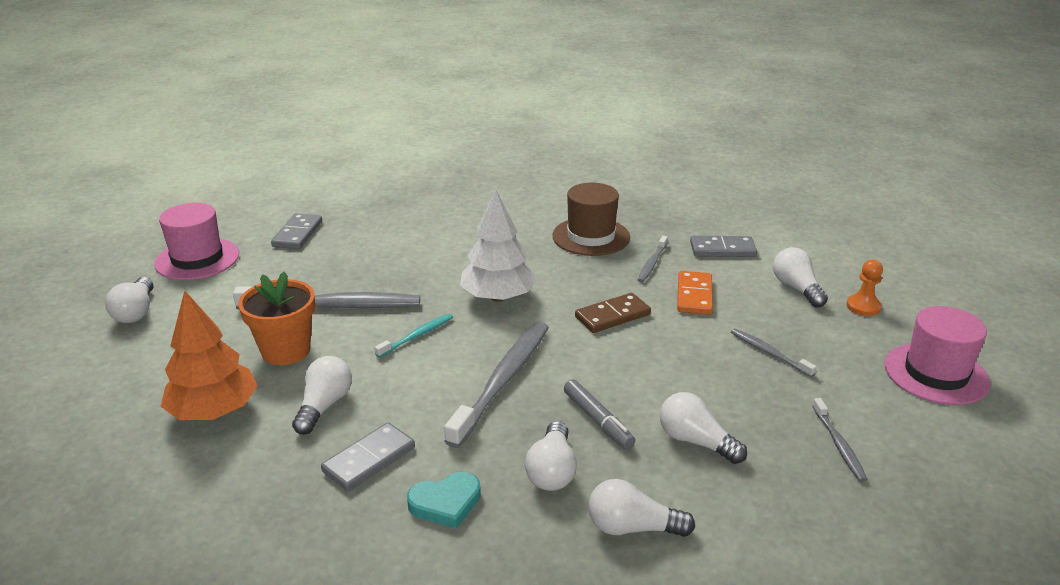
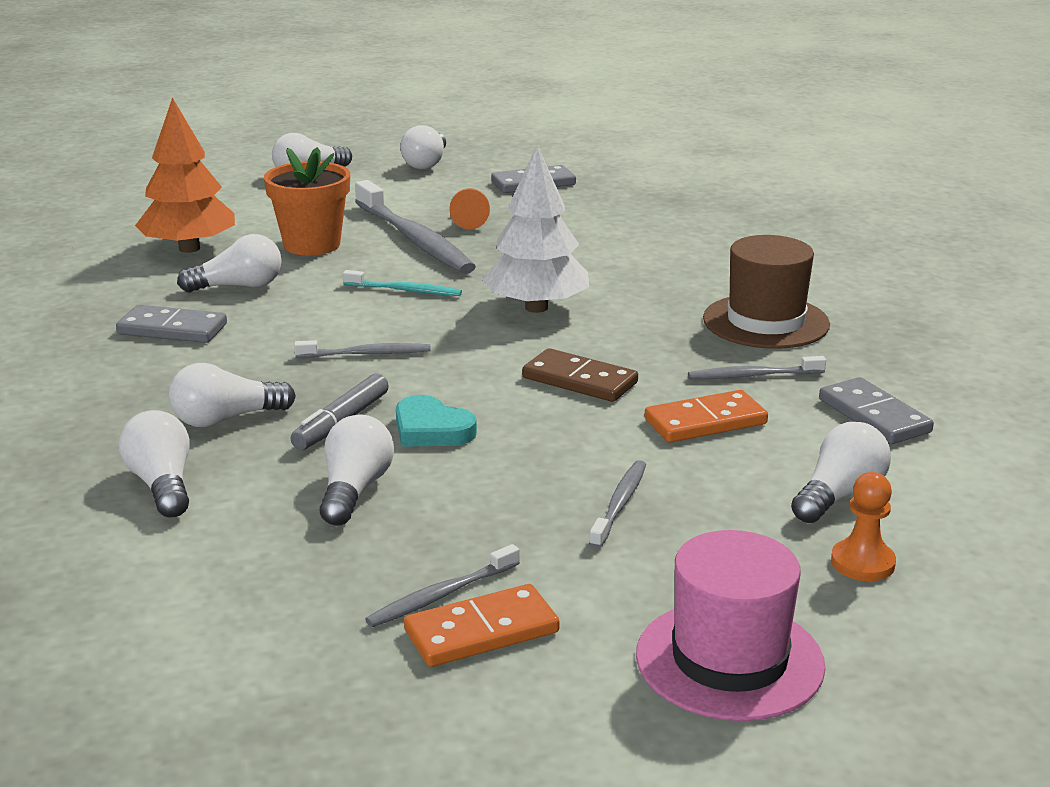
camera: 60 degrees right, 5 degrees down
(197, 259) = (426, 163): pink hat -> white light bulb
(327, 275) = (470, 219): none -> orange pawn
(446, 503) = (133, 381): turquoise heart -> turquoise heart (431, 429)
(503, 381) = (367, 354): grey toothbrush -> grey toothbrush, size x0.50
(882, 442) = (481, 631): none -> orange domino

